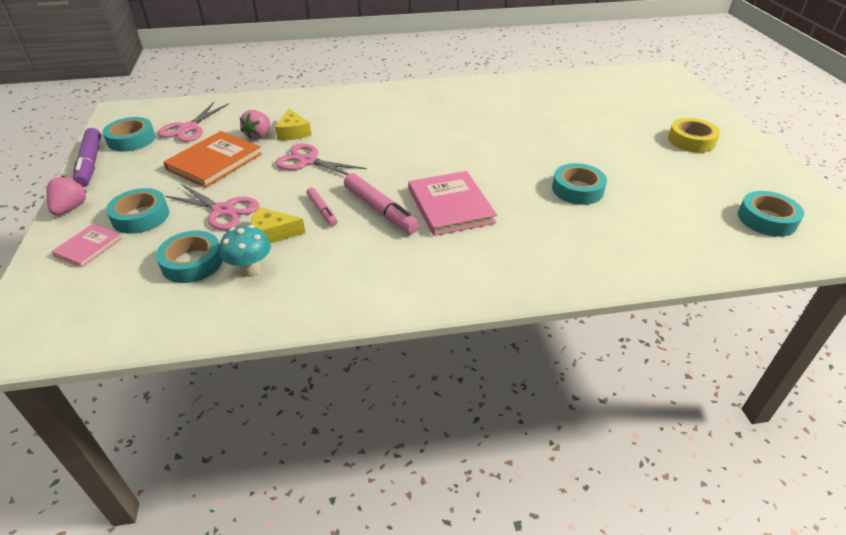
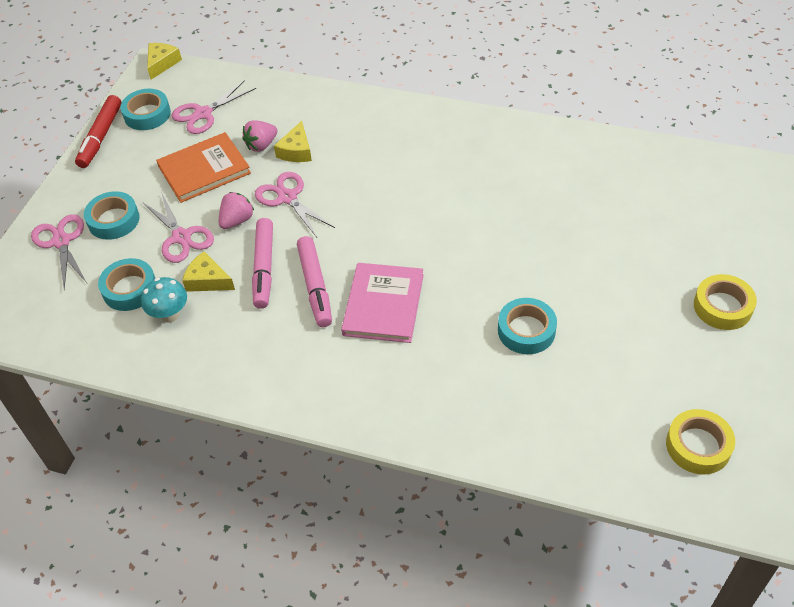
camera: 30 degrees right, 10 degrees up
(70, 208) = (65, 190): pink strawberry -> pink strawberry (237, 220)
(88, 247) = (61, 241): pink book -> pink scissors
(90, 163) = (100, 137): purple marker -> red marker
(126, 107) = (162, 63): none -> yellow cheese
(322, 210) = (264, 268): pink marker -> pink marker, size x1.73
(766, 219) = (698, 446): turquoise tape -> yellow tape

